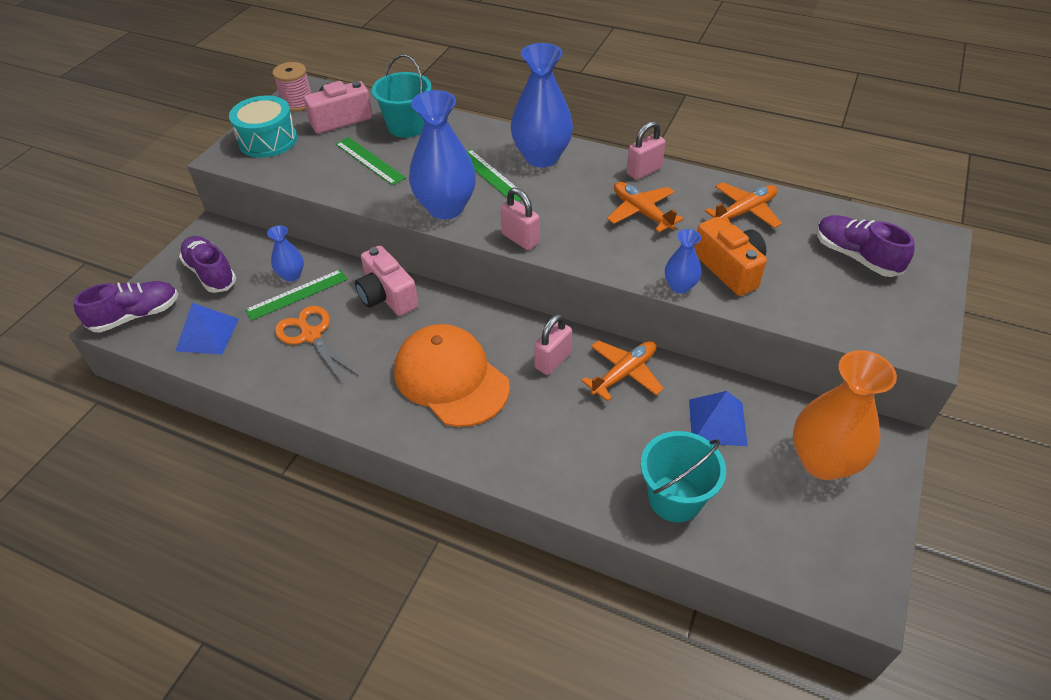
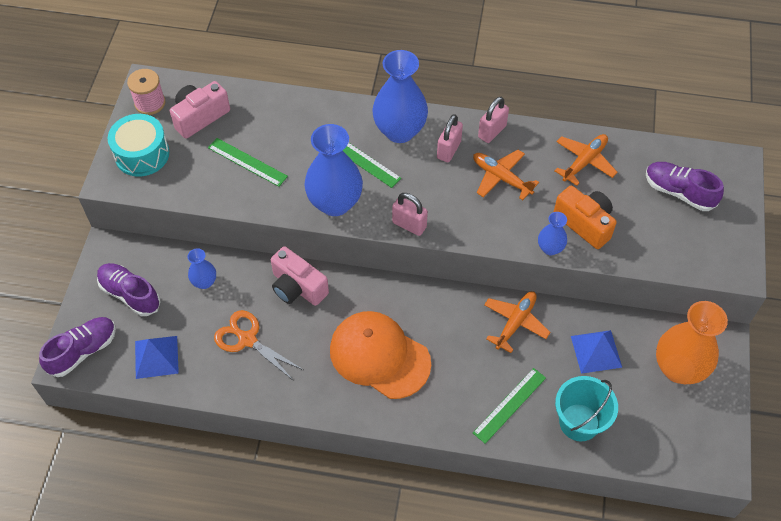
camera: 15 degrees left, 10 degrees up
(297, 294) = (218, 301): green ruler -> green ruler (509, 405)
(407, 126) = (266, 115): turquoise bucket -> none
(553, 361) = (456, 322): pink padlock -> pink padlock (448, 150)

